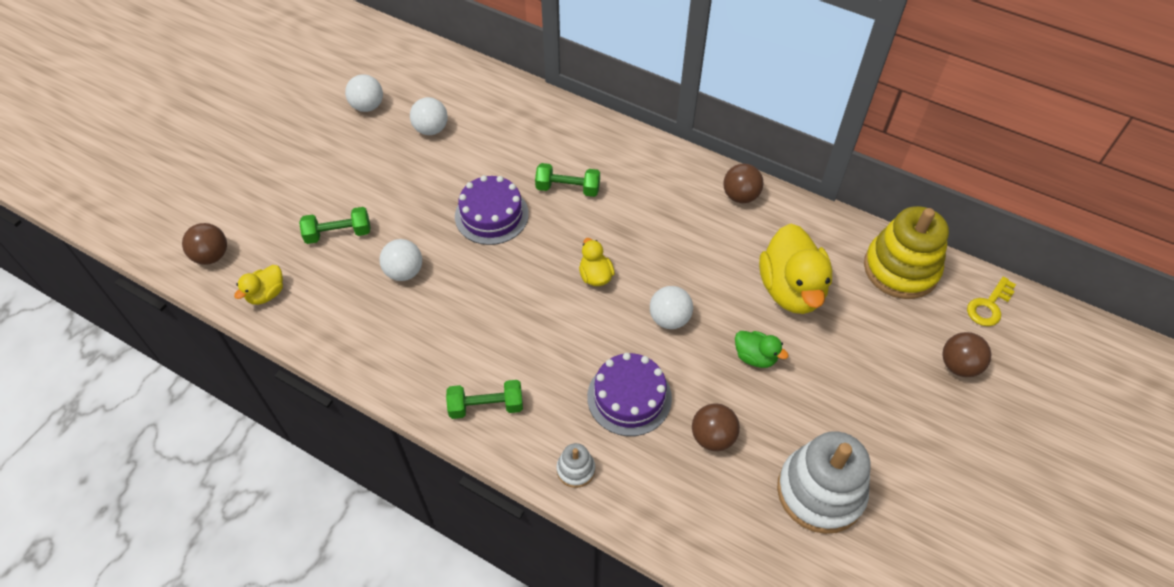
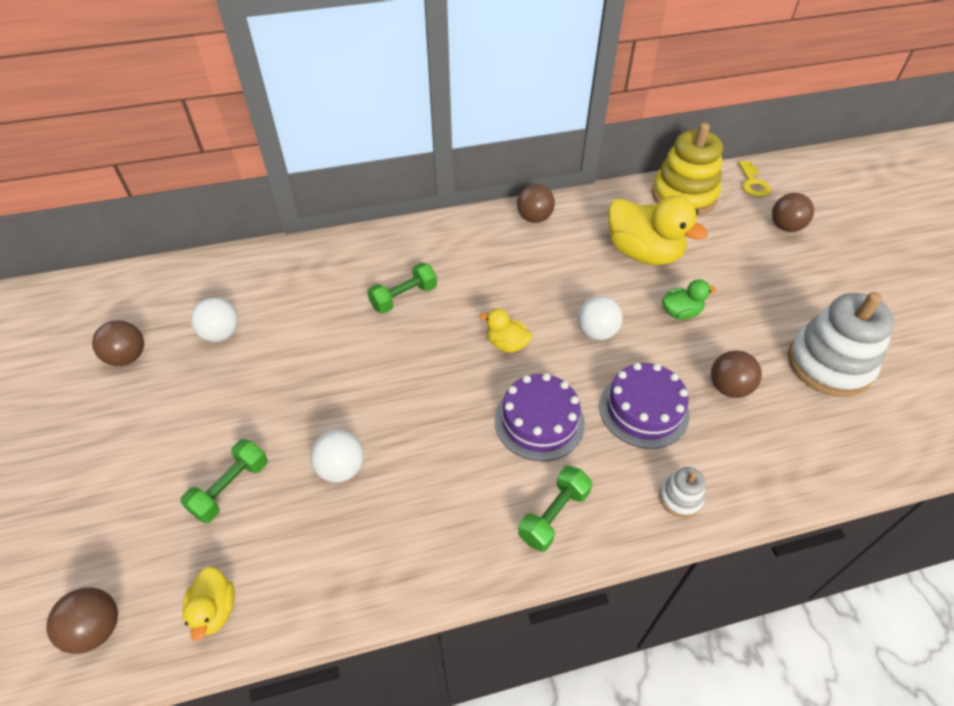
camera: 45 degrees left, 5 degrees down
(367, 106) = (128, 357): white ball -> brown ball
(491, 215) = (364, 362): purple cake -> purple cake (539, 421)

